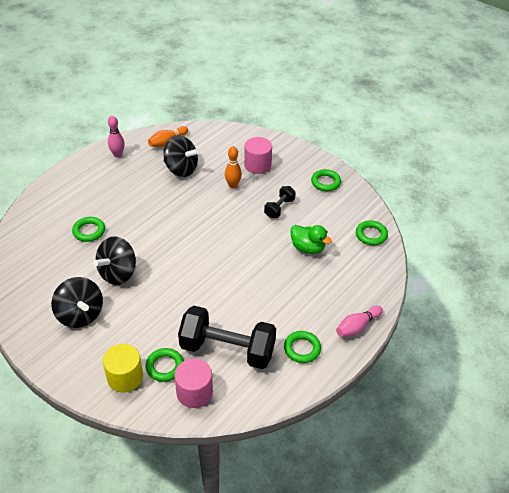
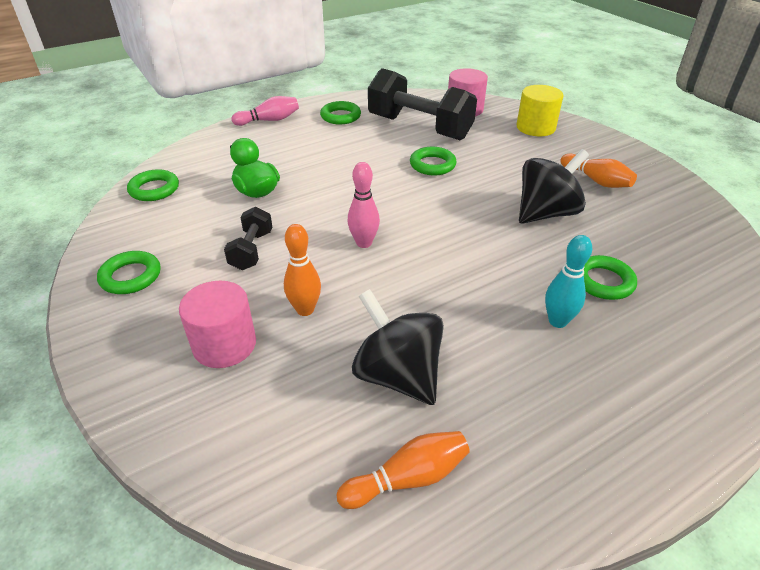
camera: 160 degrees left, 5 degrees down
(80, 315) = (596, 180): black spinning top -> orange bowling pin
(114, 205) = (557, 321): none -> turquoise bowling pin
(118, 155) = (555, 466): pink bowling pin -> pink bowling pin (364, 243)
(165, 366) = (491, 127): green ring -> green ring (432, 165)
(279, 208) = (251, 250): black dumbbell -> black dumbbell turned 45 degrees counterclockwise

